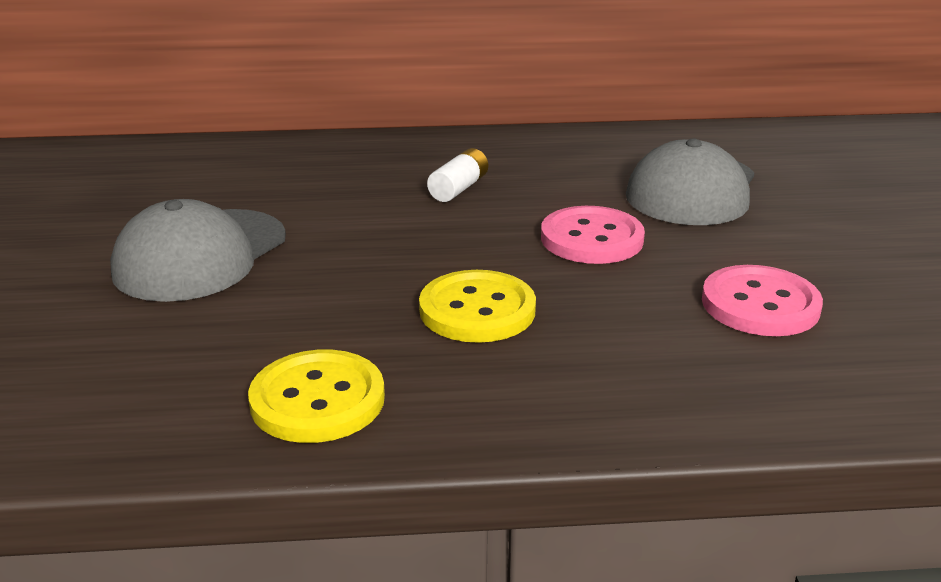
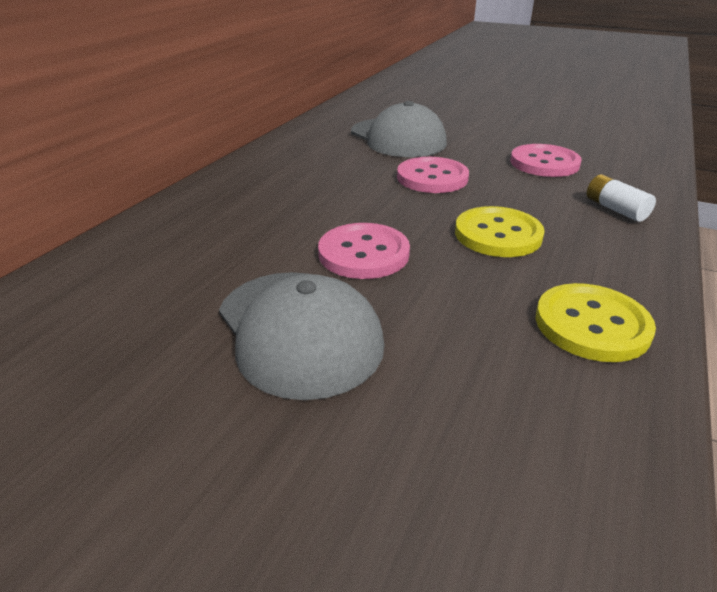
camera: 60 degrees left, 5 degrees up
(356, 247) = (363, 253): none -> pink button
(458, 188) = (311, 194): white battery -> white battery (615, 209)

